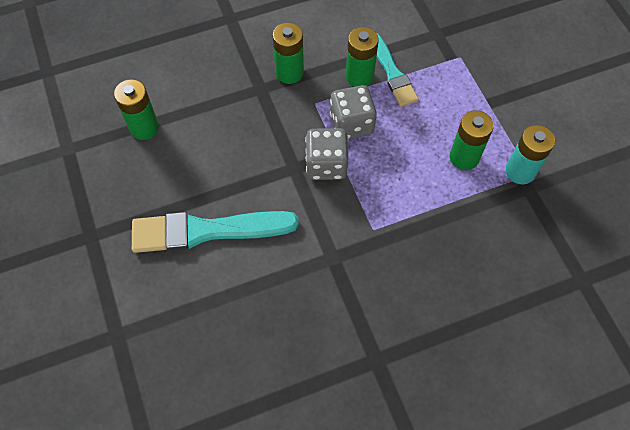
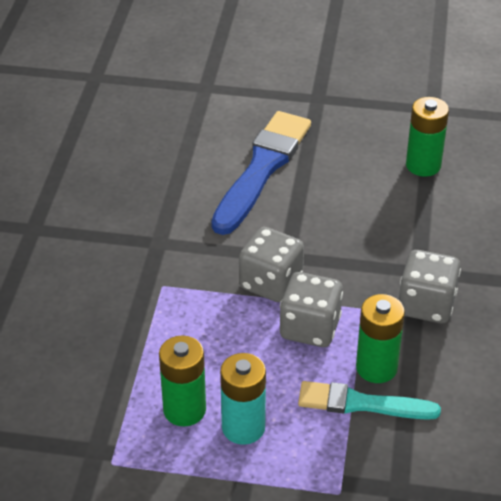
camera: 120 degrees right, 20 degrees down
(207, 231) = (262, 169): turquoise brush -> blue brush
(289, 73) = (426, 305): green battery -> grey dice
(520, 171) = (122, 455): turquoise battery -> turquoise battery (243, 427)

